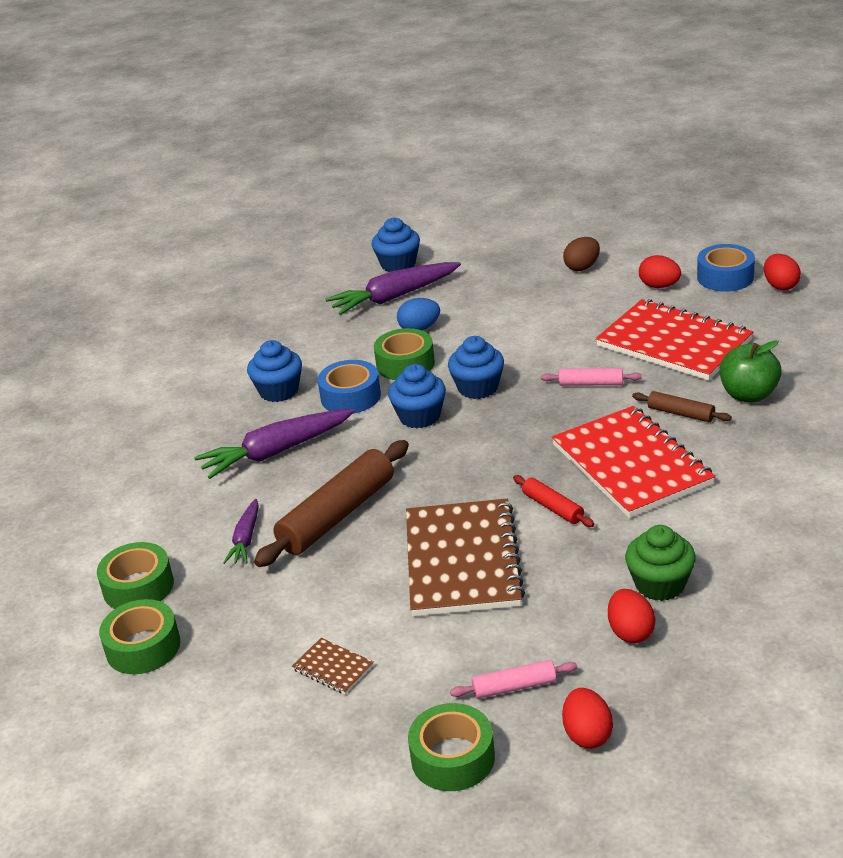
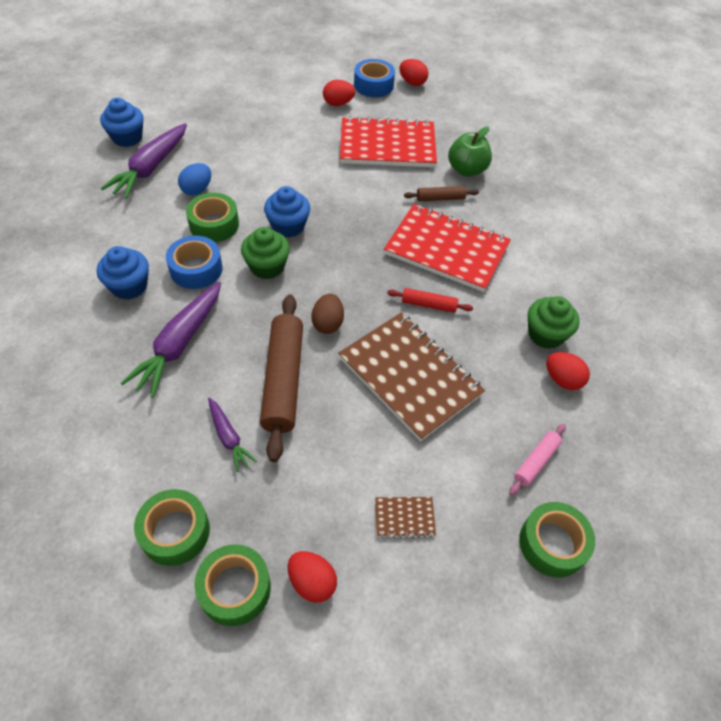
camera: 45 degrees left, 20 degrees up
(419, 416) = (267, 266): blue cupcake -> green cupcake
(582, 267) = (272, 102): brown egg -> brown egg (328, 323)
(587, 734) = (610, 473): red egg -> red egg (312, 582)
(591, 384) = (363, 195): pink rolling pin -> none

